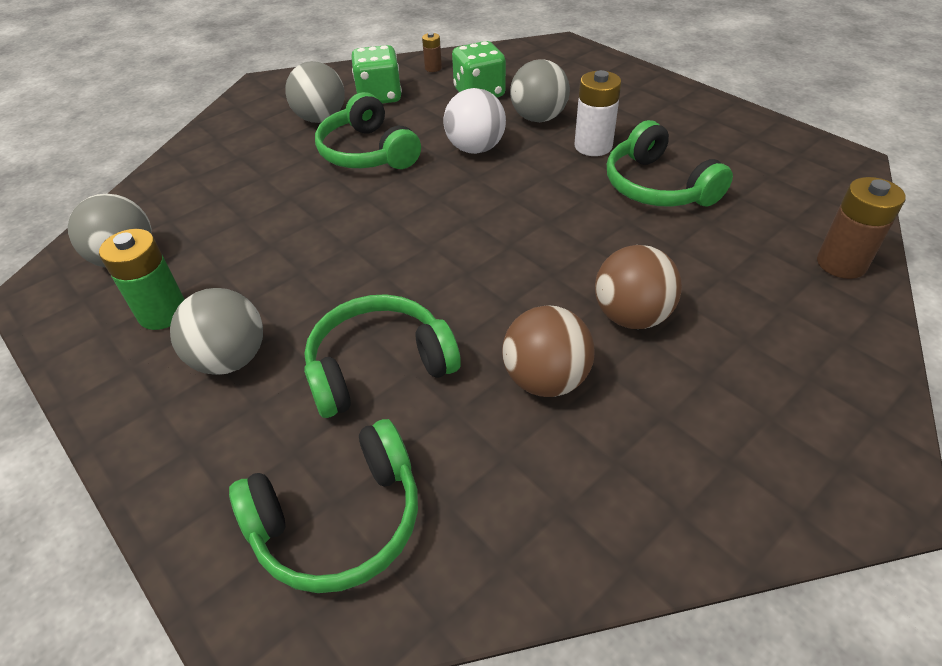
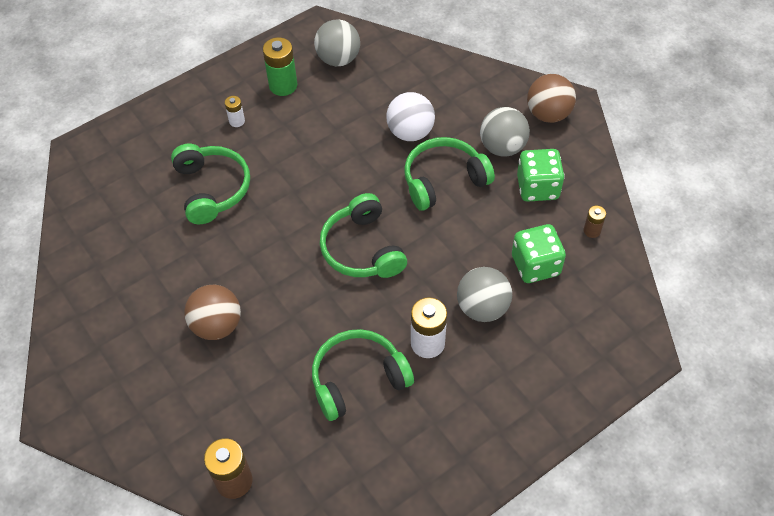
camera: 95 degrees right, 10 degrees up
(230, 359) = (237, 121): grey ball -> white battery
(339, 521) = (120, 174): green headphones -> green headphones (362, 249)
(475, 148) = (437, 254): white ball -> white ball (410, 132)
(545, 379) = (179, 269): brown ball -> brown ball (548, 114)

